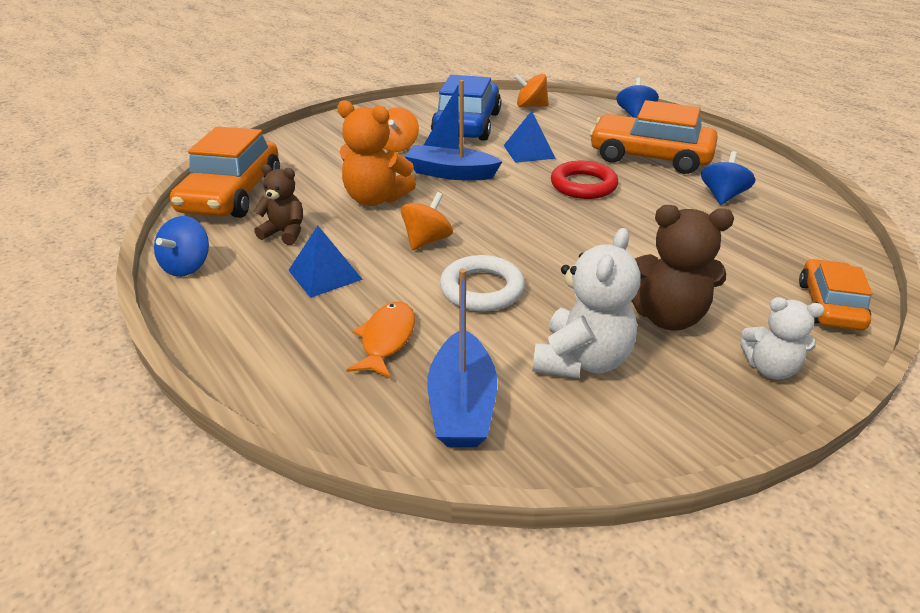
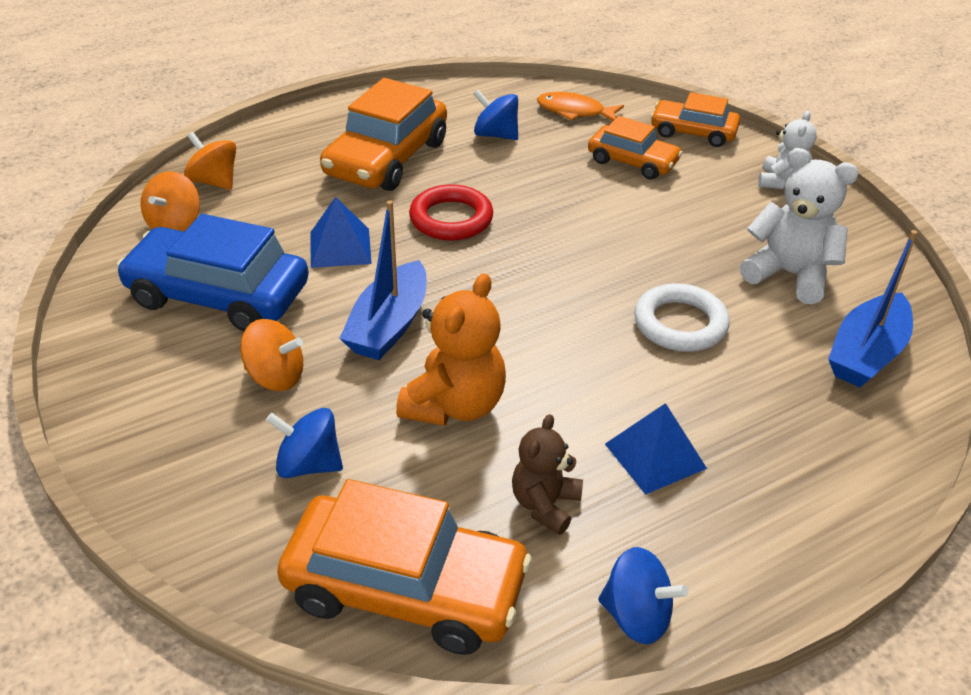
camera: 85 degrees left, 5 degrees up
(386, 339) = (779, 401): orange fish -> orange fish (574, 111)
(427, 240) = (575, 360): orange spinning top -> orange spinning top (214, 181)
(462, 405) = (866, 354): blue boat -> blue boat turned 120 degrees clockwise
(634, 114) = (252, 144): blue spinning top -> blue spinning top (308, 464)
(667, 316) = (717, 215): brown teddy bear -> none
(733, 266) = (632, 162): none -> orange car

